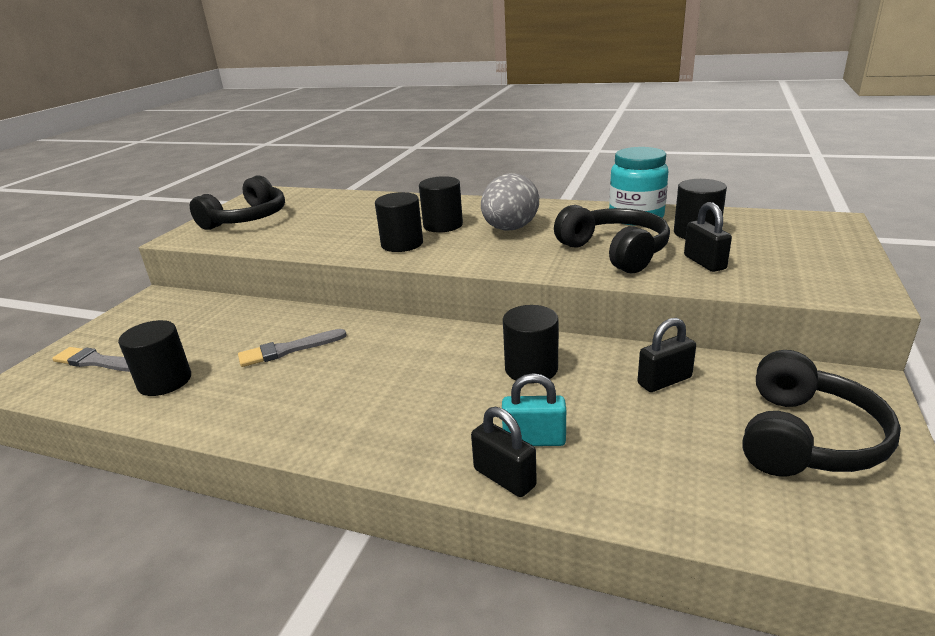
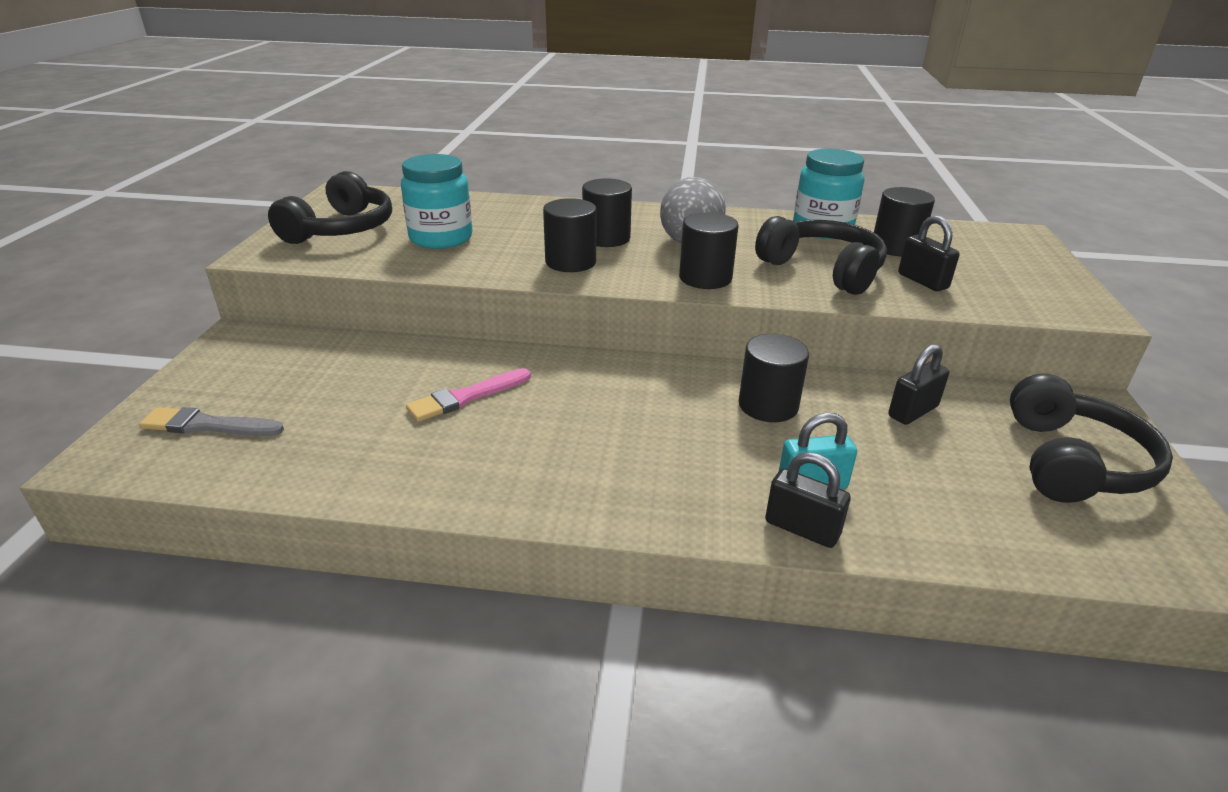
camera: 15 degrees left, 5 degrees up
(165, 381) = (322, 446): black cylinder -> black cylinder (705, 278)
(288, 349) = (466, 397): grey brush -> pink brush
(314, 225) = (441, 238): none -> turquoise jar

